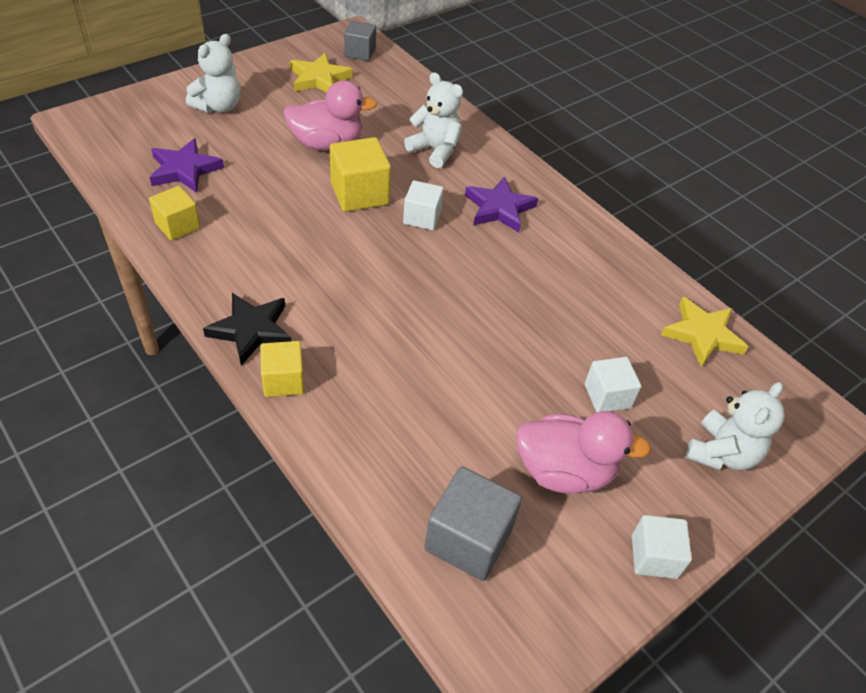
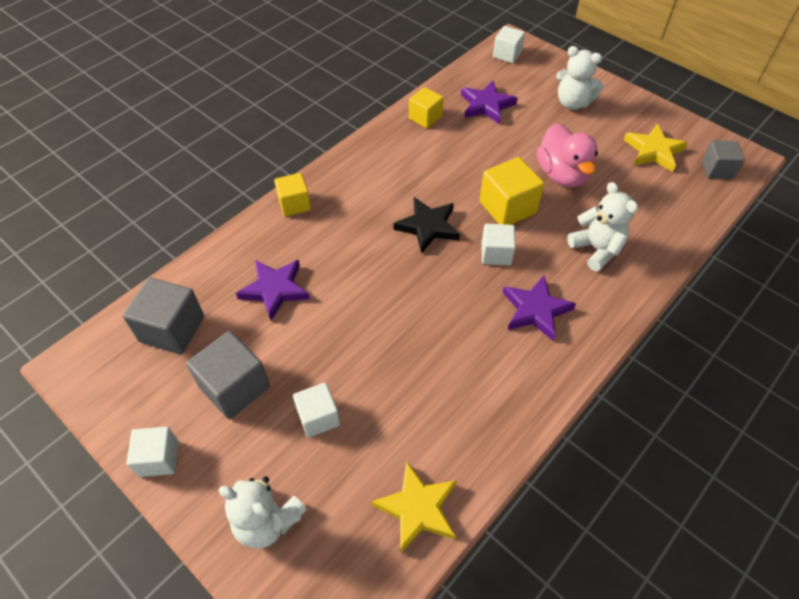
camera: 85 degrees right, 5 degrees up
(98, 130) = (507, 54): none -> white cube
(251, 330) = (336, 178): black star -> black star (428, 226)
(427, 417) = (275, 290): none -> purple star
(435, 150) = (596, 249): white teddy bear -> white teddy bear turned 60 degrees counterclockwise
(564, 471) = (235, 387): pink duck -> grey cube

